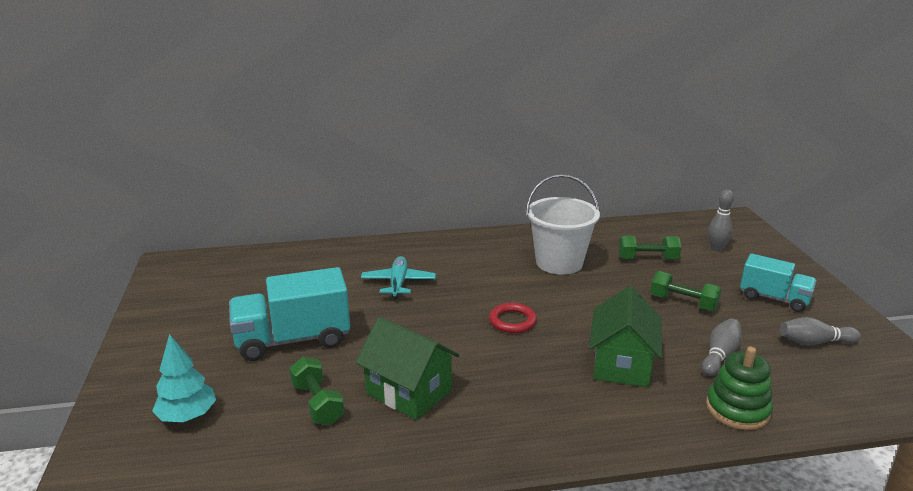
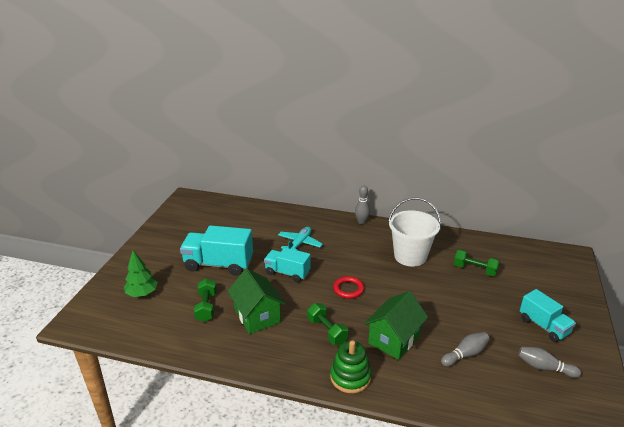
camera: 25 degrees right, 5 degrees up
(187, 416) = (142, 293): turquoise tree -> green tree
(410, 324) = (287, 273): none -> turquoise truck
(683, 303) = (472, 309): green dumbbell -> green dumbbell (327, 331)
(716, 248) = (534, 275): grey bowling pin -> grey bowling pin (361, 222)
(737, 409) = (444, 394): green stacking toy -> green stacking toy (350, 377)

